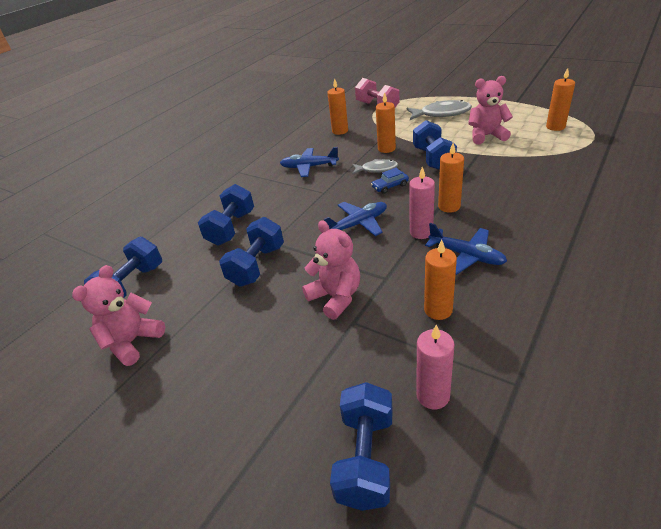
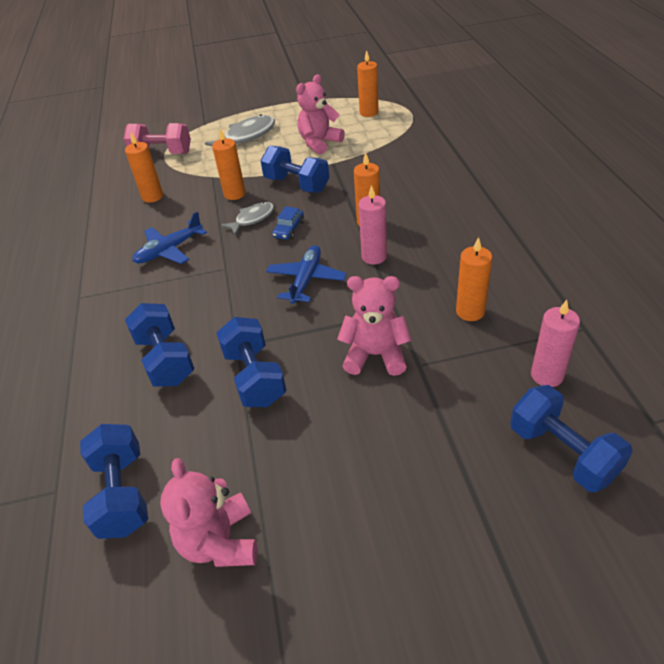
camera: 45 degrees left, 5 degrees up
(467, 256) = (436, 256): blue plane -> none

